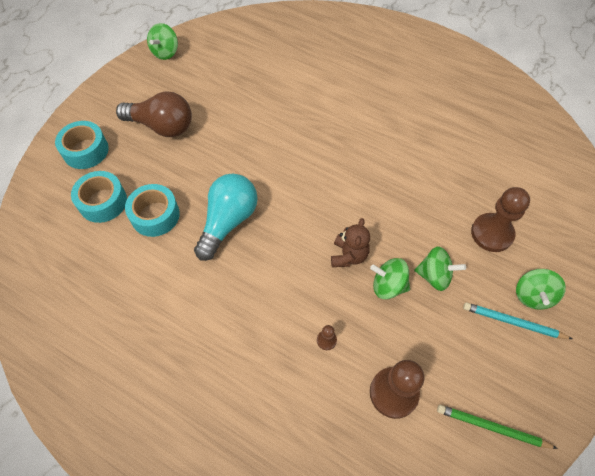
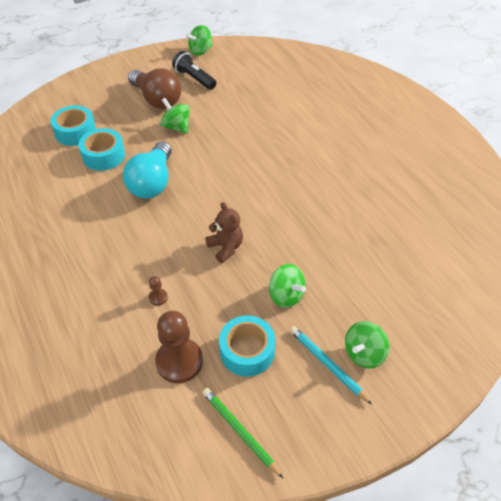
camera: 30 degrees right, 10 degrees down
(86, 150) = (91, 95): turquoise tape -> turquoise tape (247, 351)
(182, 86) = (194, 78): none -> black flashlight
(228, 221) = (152, 182): turquoise light bulb -> turquoise light bulb turned 135 degrees clockwise
(348, 255) = (225, 247): brown teddy bear -> brown teddy bear turned 75 degrees counterclockwise
(388, 286) = (240, 284): green spinning top -> green spinning top (176, 127)
(492, 233) = (366, 288): brown pawn -> none

